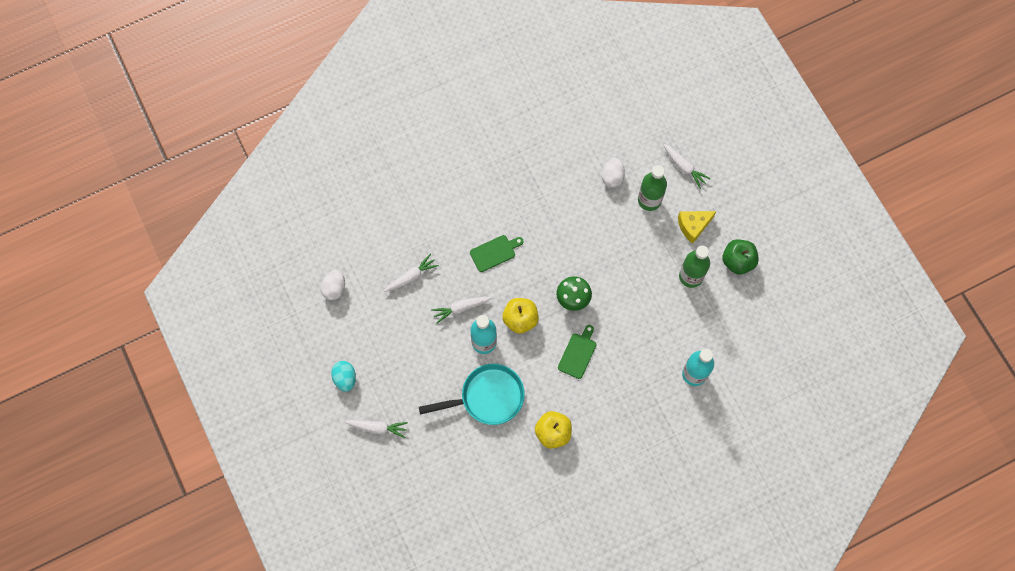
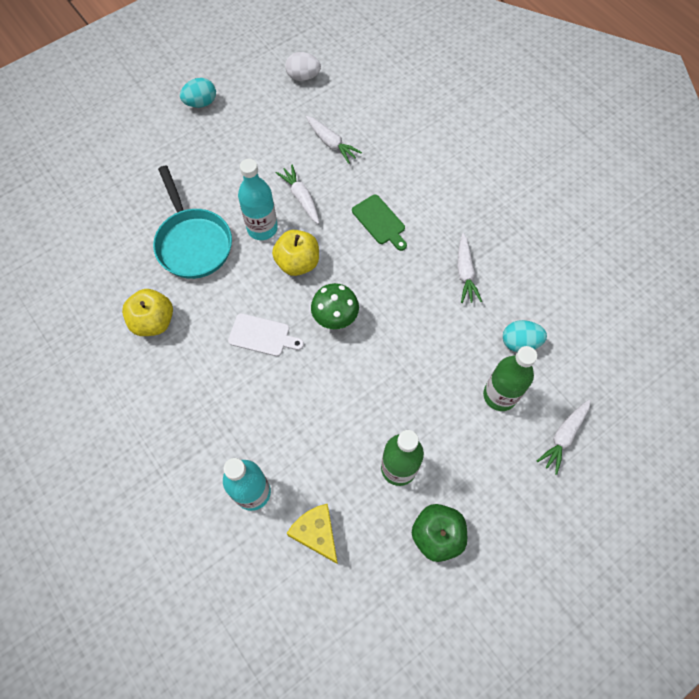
camera: 80 degrees right, 5 degrees down
(378, 428) = (146, 141): white carrot -> white carrot (465, 273)
(578, 353) = (262, 336): green cutting board -> white cutting board
(612, 177) = (520, 342): white egg -> turquoise egg
(693, 226) = (476, 462): yellow cheese -> yellow cheese (316, 533)

